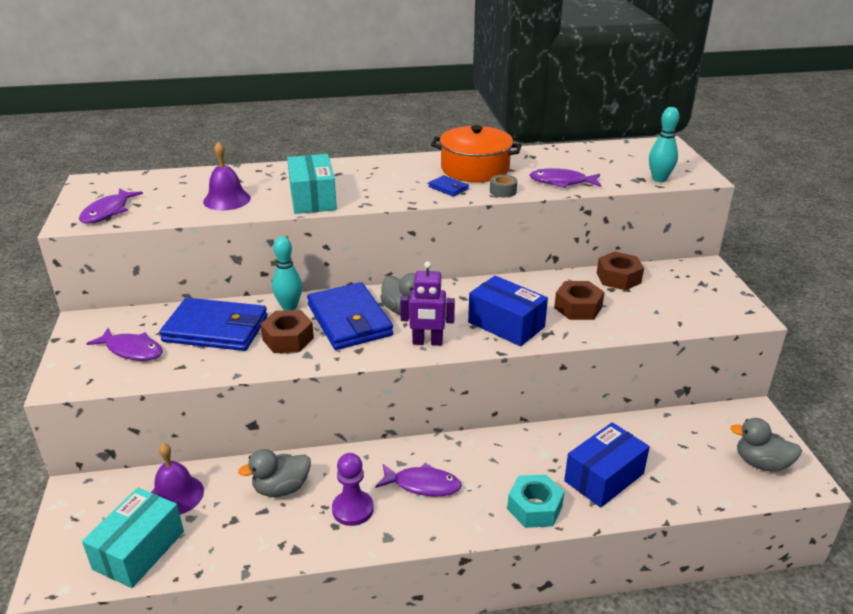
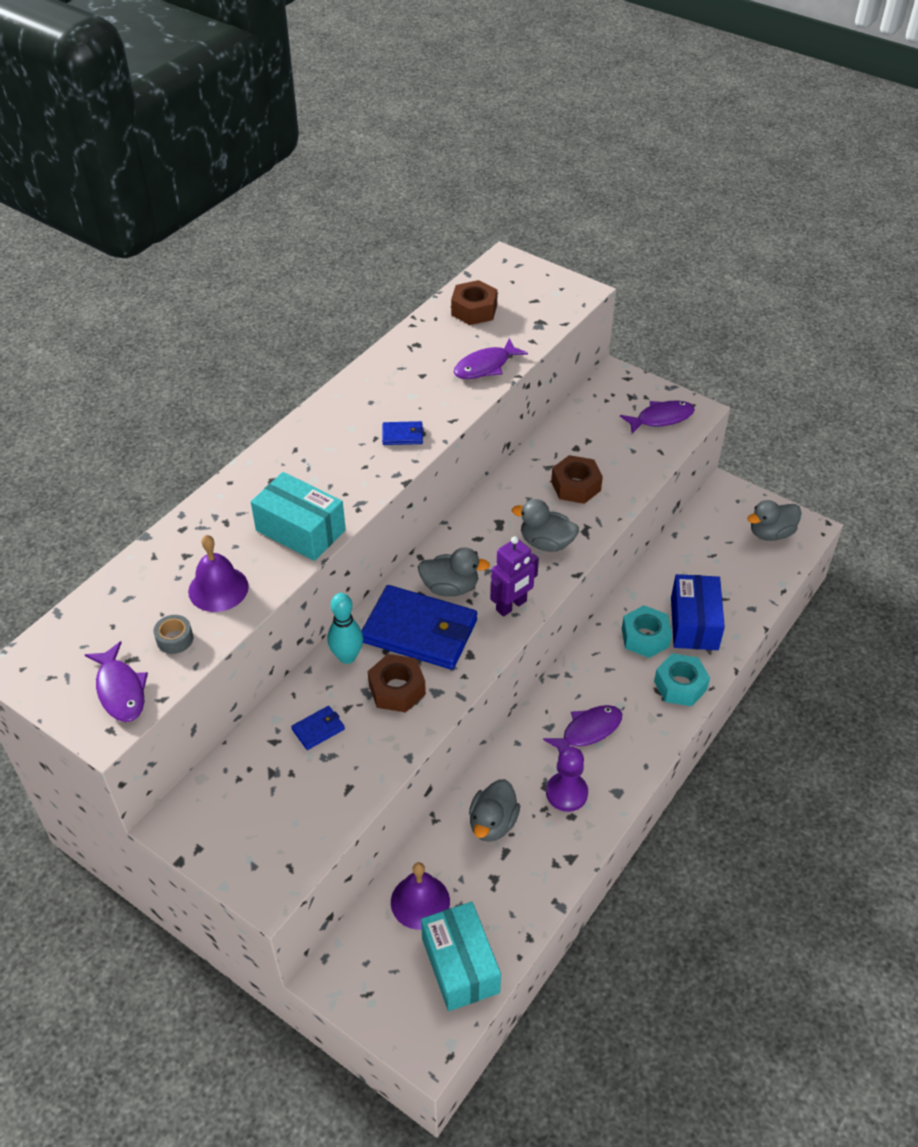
camera: 45 degrees left, 15 degrees up
(132, 350) = (277, 810): purple fish -> purple fish (661, 418)
(216, 329) = (318, 729): blue wallet -> blue wallet, size x0.42
(475, 169) = (390, 394): orange pot -> none
(503, 191) = (453, 409): grey tape -> grey tape (175, 639)
(506, 324) = (546, 543): blue box -> grey duck
(550, 460) = (645, 637): none -> turquoise nut
(618, 278) = (567, 431): brown nut -> brown nut (474, 310)
(659, 179) = (554, 314): turquoise bowling pin -> none

